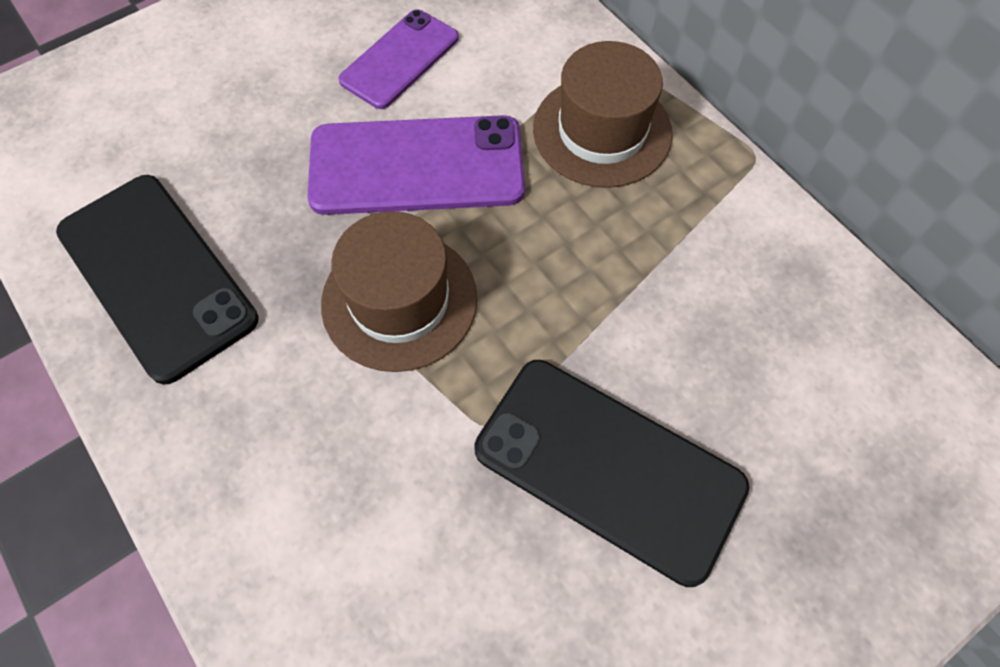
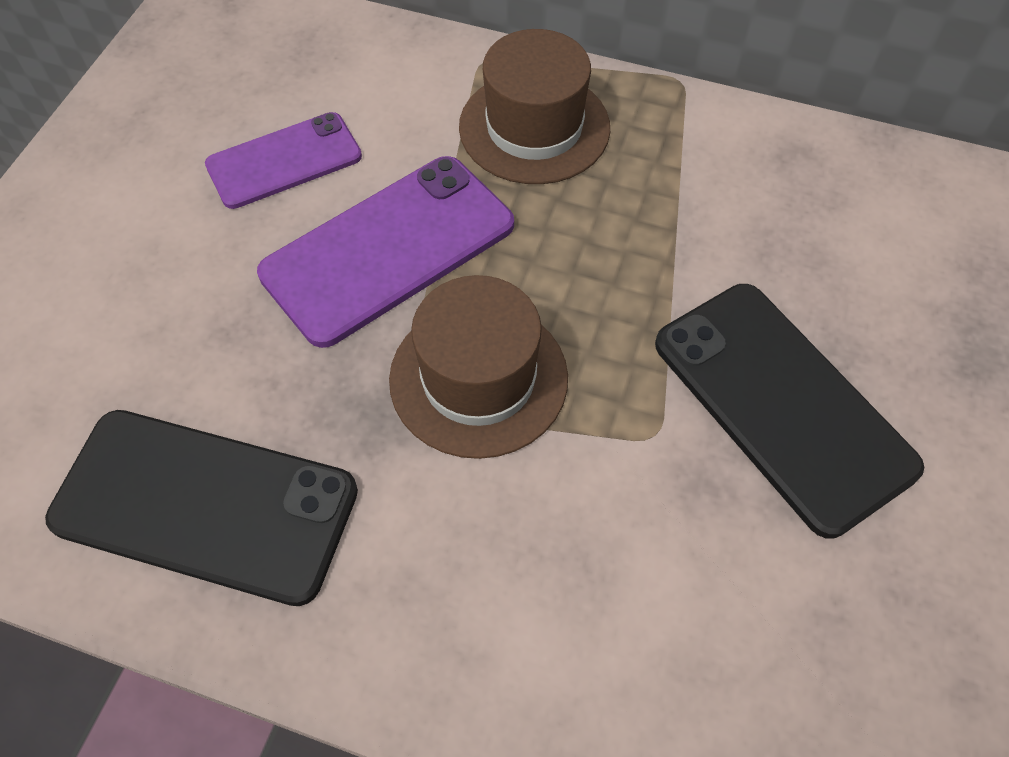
camera: 35 degrees left, 5 degrees down
(399, 59) = (284, 161): purple phone -> purple phone turned 60 degrees clockwise
(608, 468) = (782, 404): black phone -> black phone turned 60 degrees clockwise

